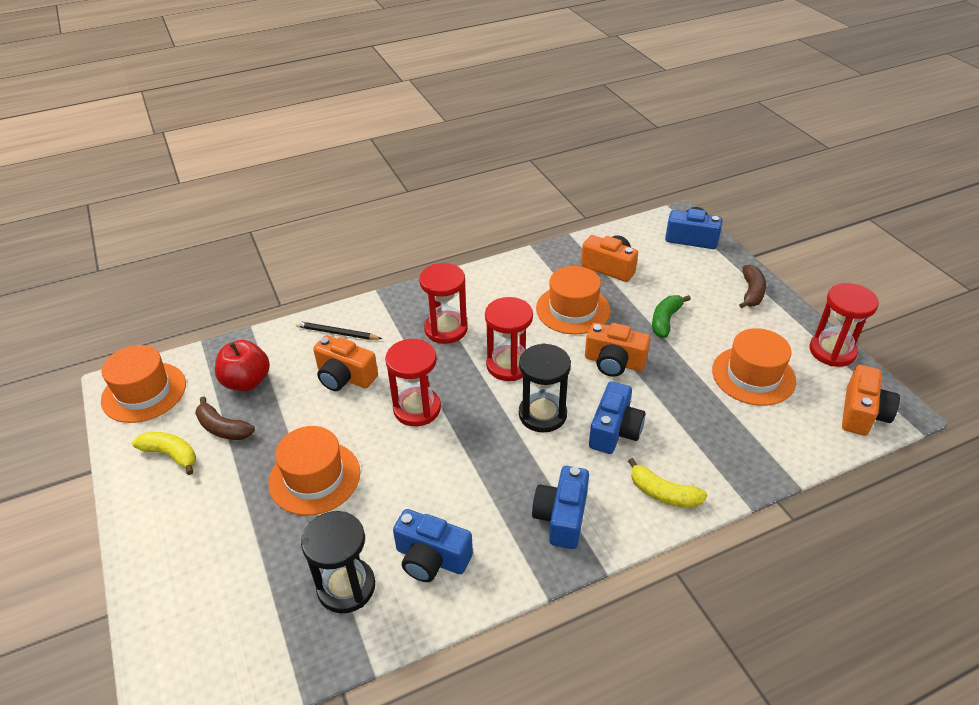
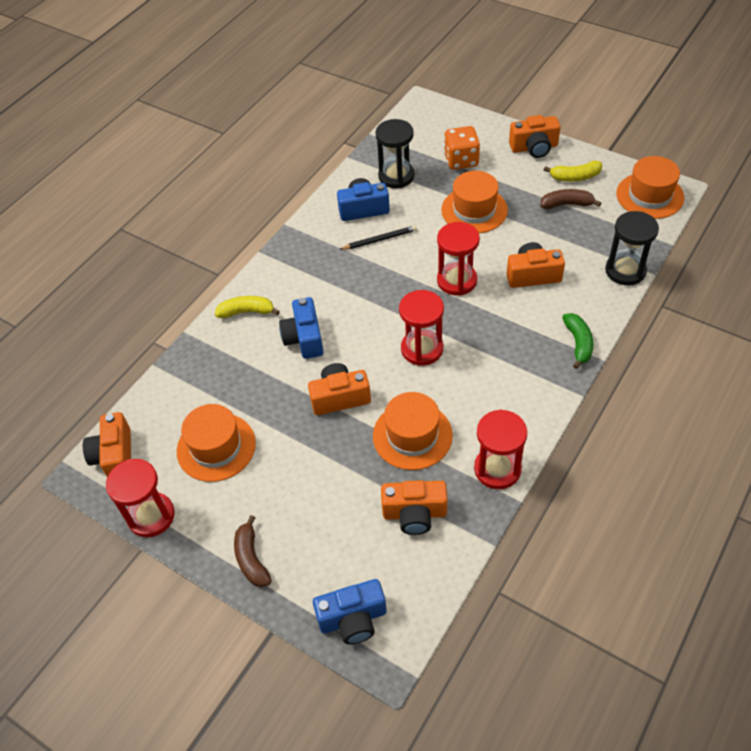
camera: 150 degrees right, 10 degrees up
(152, 523) = (534, 147): none -> orange camera
(247, 382) = (594, 236): red apple -> none
(248, 560) = (461, 160): none -> orange dice
(337, 333) = (582, 303): black pencil -> black pencil (379, 239)
(446, 329) = (502, 354): red hourglass -> red hourglass (497, 469)
(542, 414) = (364, 323): black hourglass -> black hourglass (625, 271)
(561, 517) = (304, 265): blue camera -> none
(665, 320) = (320, 469): green banana -> green banana (578, 343)

